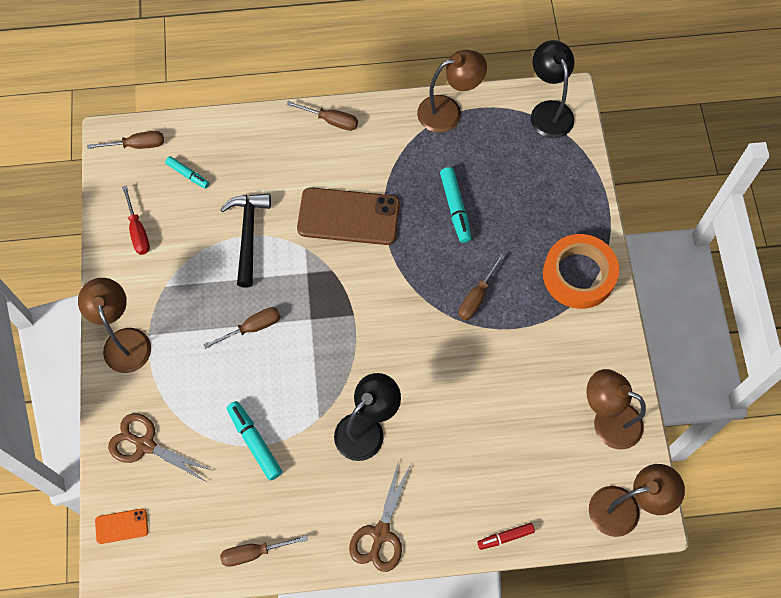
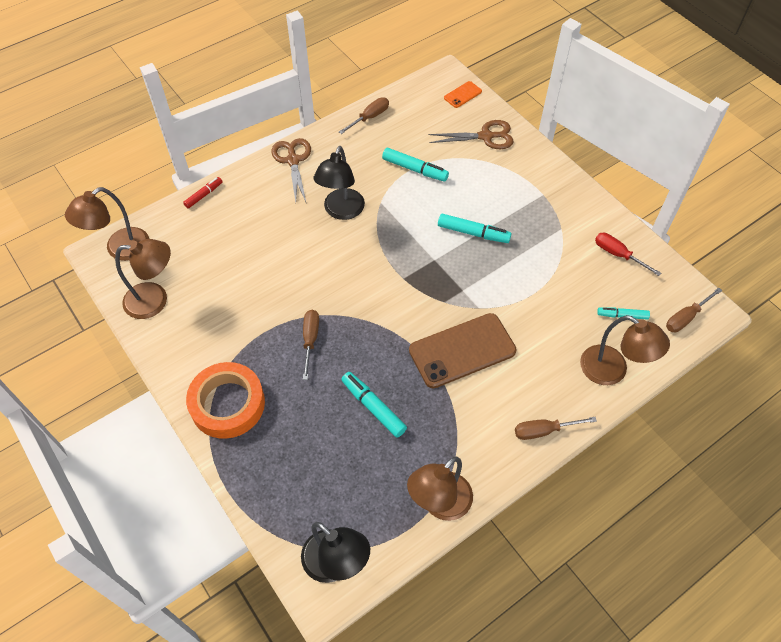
camera: 150 degrees right, 10 degrees down
(124, 340) = (556, 183): brown lamp -> brown lamp (612, 371)
(248, 235) = (532, 294): black hammer -> none
(252, 327) = (473, 233): brown screwdriver -> turquoise marker

